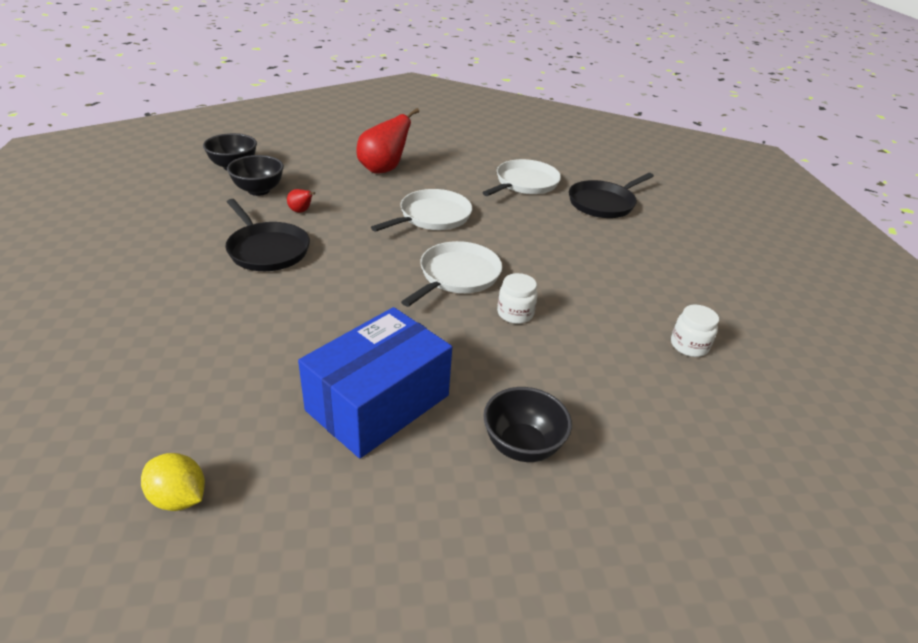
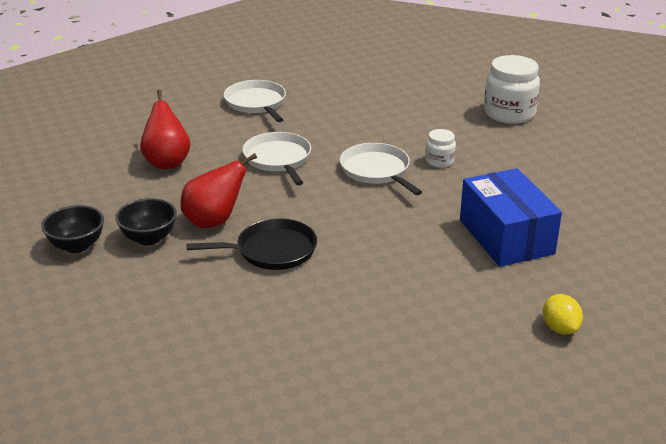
camera: 60 degrees left, 5 degrees down
(179, 498) = (560, 328): yellow lemon -> yellow lemon turned 75 degrees counterclockwise
(301, 211) = (214, 221): red pear -> red pear, size x2.19
(522, 446) = (569, 196): black bowl -> none
(603, 203) = (317, 82): black pan -> none
(689, 346) = (509, 113): white jar -> white jar, size x1.93

